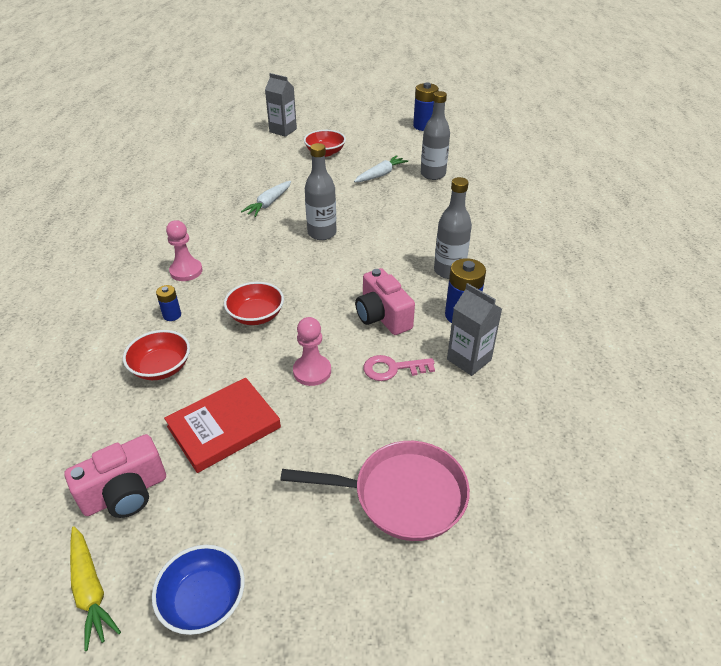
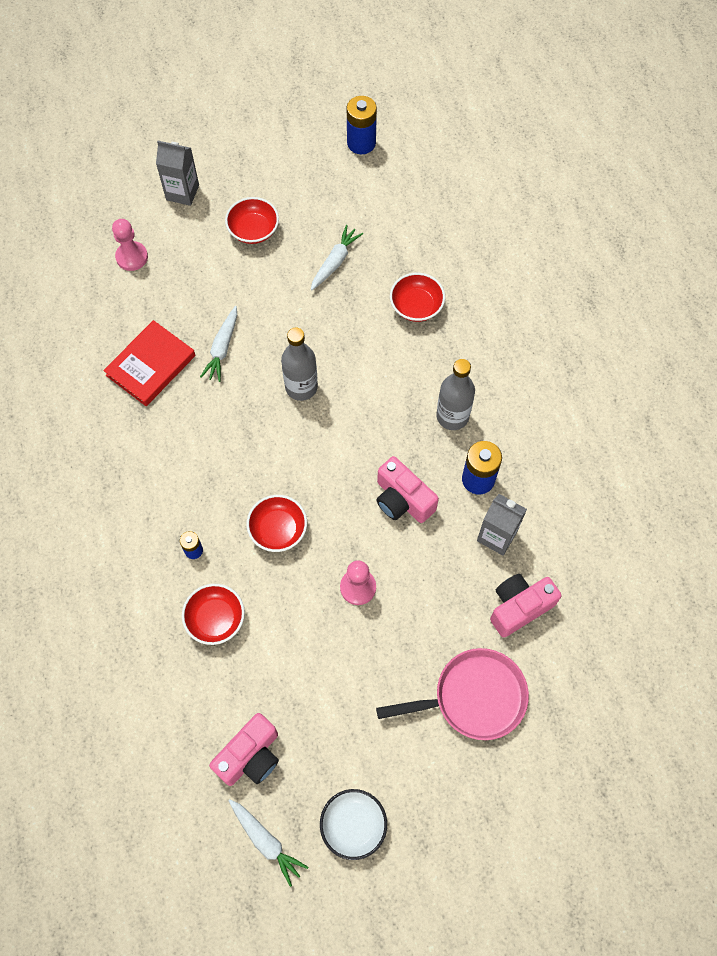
camera: 15 degrees left, 25 degrees up
(90, 590) = (266, 841): yellow carrot -> white carrot
(186, 271) = (178, 483): pink pawn -> pink pawn (132, 257)
(203, 600) = (353, 825): blue bowl -> white bowl
(224, 427) = (303, 670): red book -> red book (151, 365)
(392, 369) = (430, 565): pink key -> none
(433, 174) = (396, 247): grey bottle -> none
(438, 205) = (416, 306): none -> red bowl
(478, 422) = (519, 607): none -> pink camera

